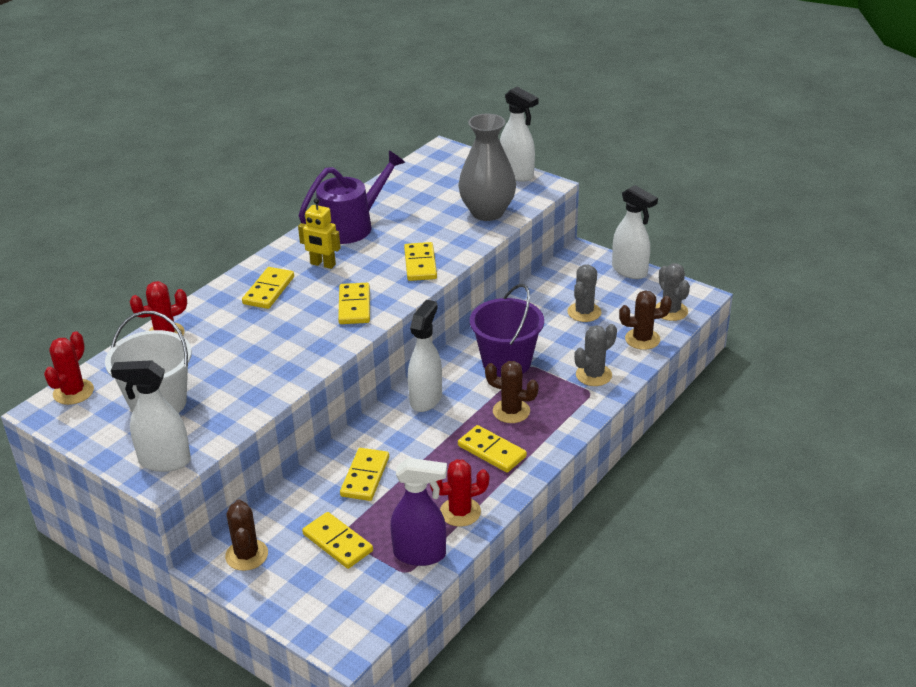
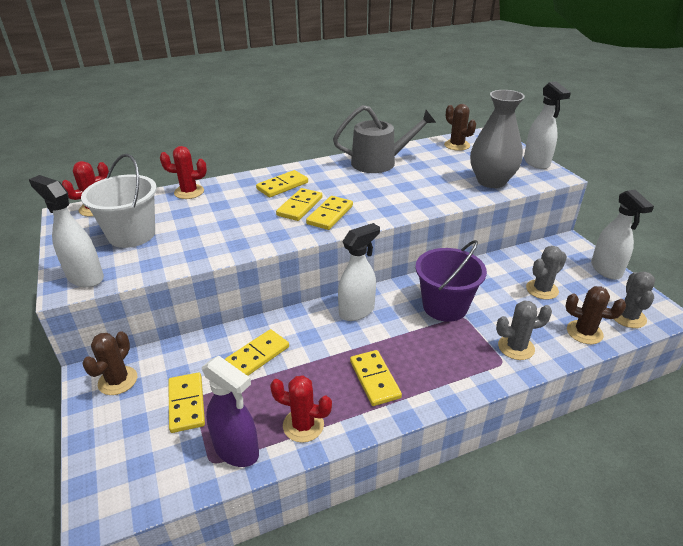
camera: 30 degrees right, 0 degrees up
(322, 264) = (335, 180): yellow robot -> none
(351, 226) = (379, 162): purple watering can -> grey watering can
(420, 264) = (406, 201): yellow domino -> yellow domino (299, 206)
(511, 411) = (418, 350): brown cactus -> brown cactus (457, 145)

